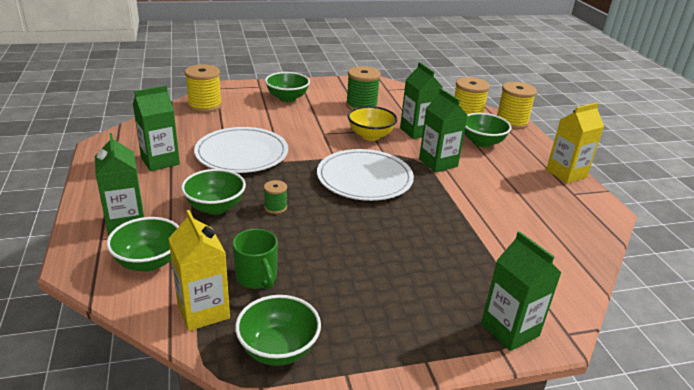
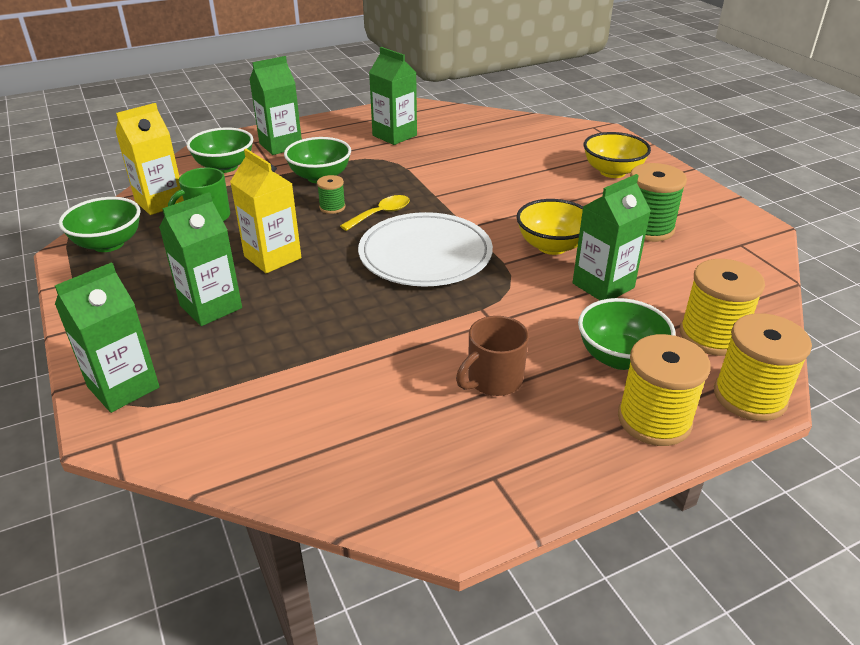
camera: 80 degrees right, 5 degrees up
(205, 106) = (538, 130): yellow spool -> yellow spool (654, 420)
(242, 154) = (437, 170): white plate -> none
(287, 98) = (612, 172): green bowl -> yellow bowl
(299, 187) = (381, 214): none -> yellow spoon
(438, 163) = (509, 312): green carton -> green carton (211, 307)
(500, 180) = (493, 380): none -> brown mug
(566, 173) = (569, 471): yellow carton -> yellow carton (272, 257)

